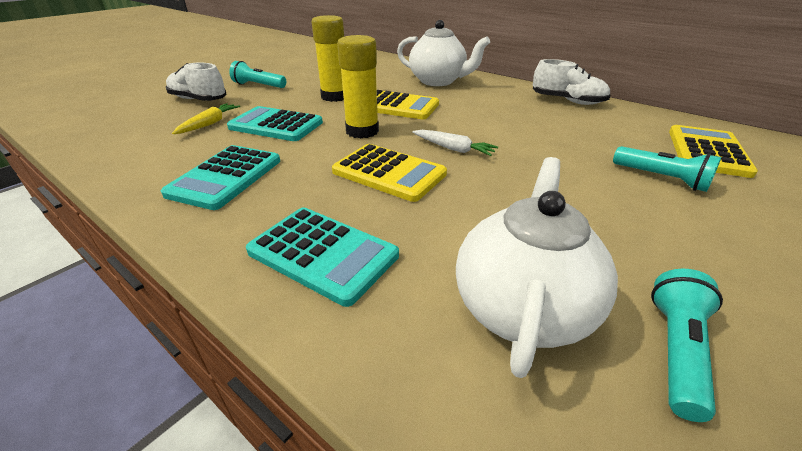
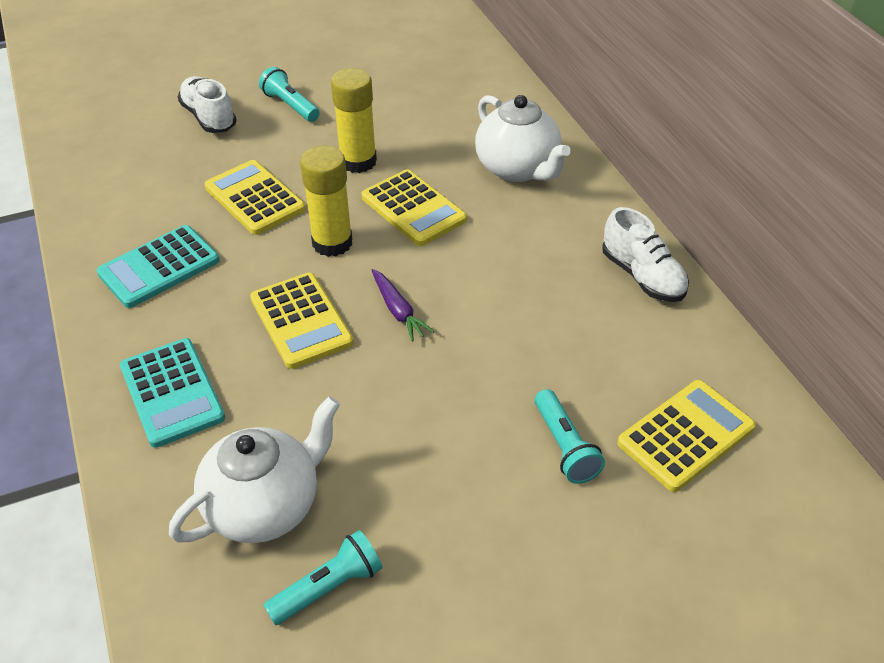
camera: 30 degrees right, 10 degrees up
(209, 124) = (193, 171): yellow carrot -> none
(276, 125) = (255, 198): turquoise calculator -> yellow calculator
(453, 149) = (398, 311): white carrot -> purple carrot

